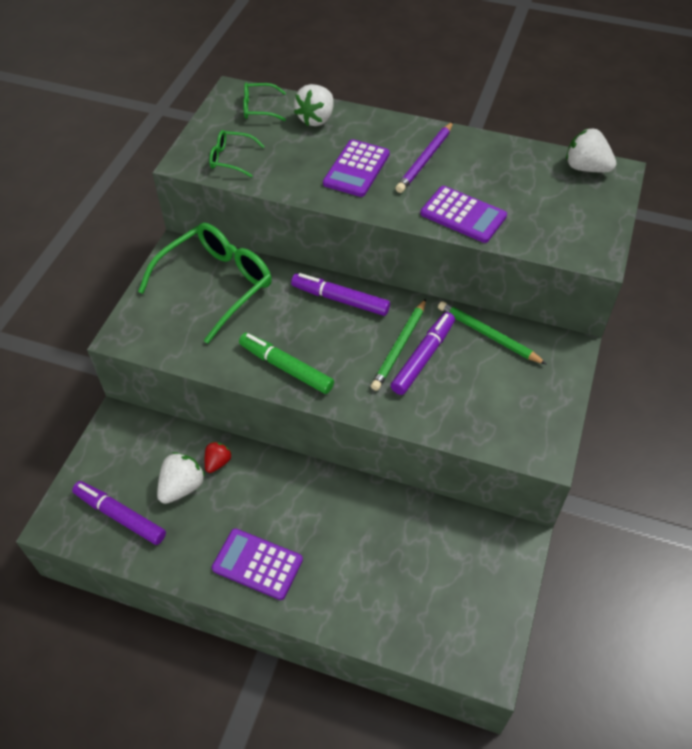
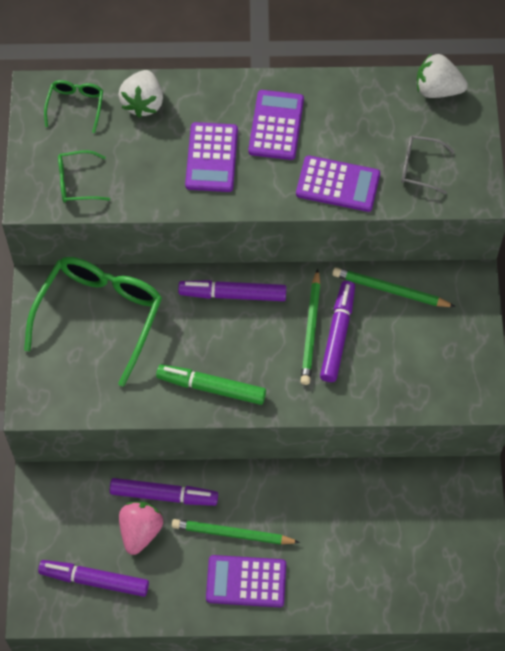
camera: 20 degrees left, 10 degrees up
(182, 487) = (140, 531): white strawberry -> pink strawberry
(218, 462) = (164, 495): red strawberry -> purple marker
(259, 108) = (75, 106): green glasses -> green glasses turned 120 degrees clockwise
(264, 516) = (232, 534): none -> green pencil
(425, 160) = (276, 125): purple pencil -> purple calculator
(547, 221) = (419, 167): none -> grey glasses

